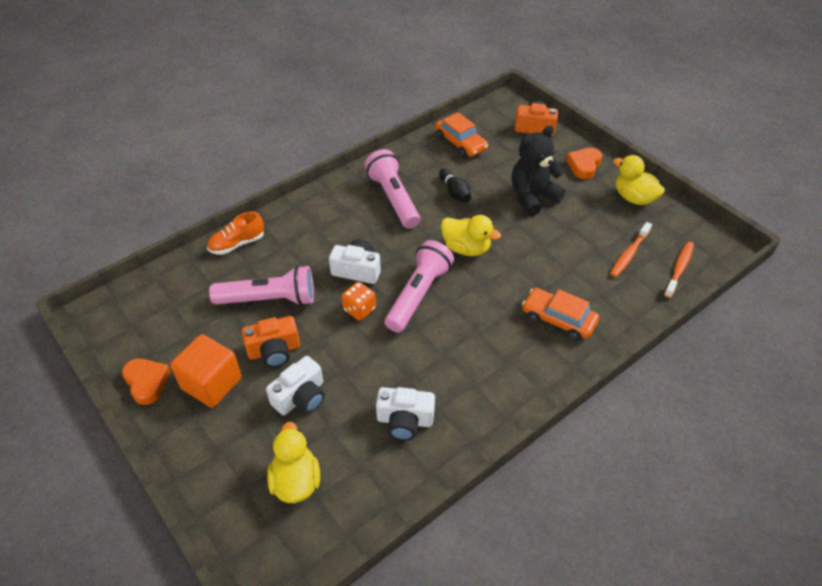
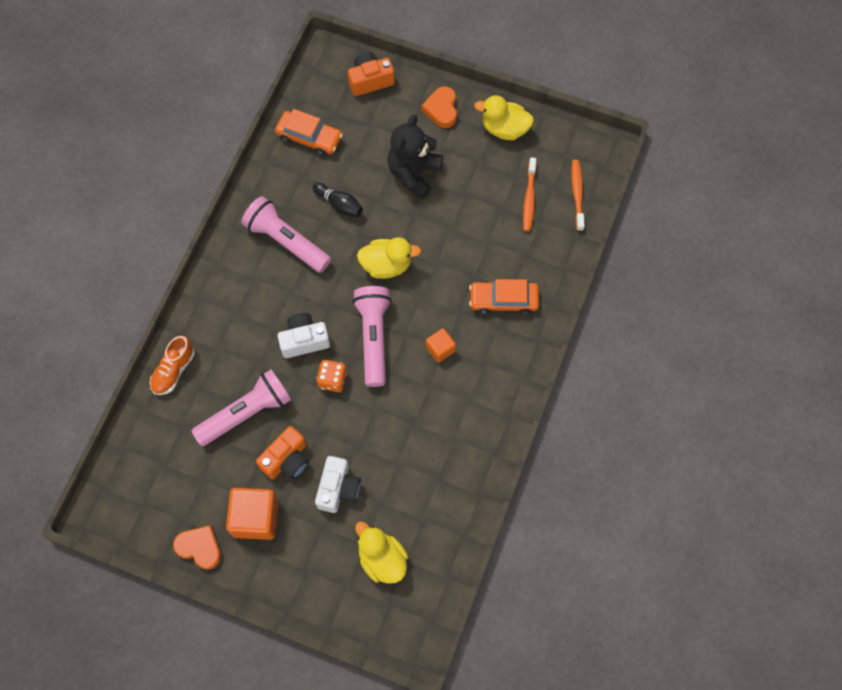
camera: 30 degrees left, 20 degrees up
(405, 421) = (433, 462): white camera -> none
(473, 330) = (440, 349): none -> orange cube

